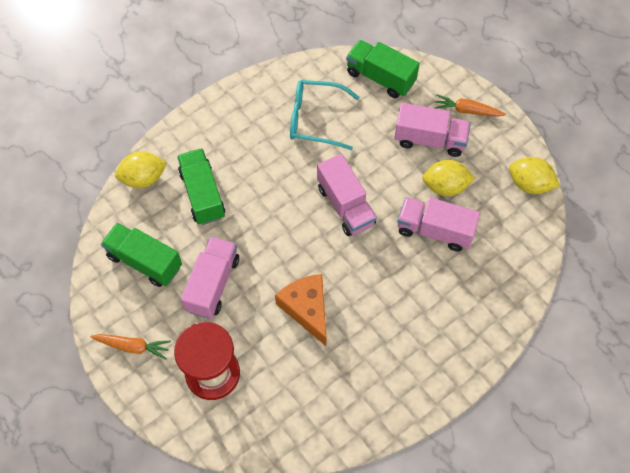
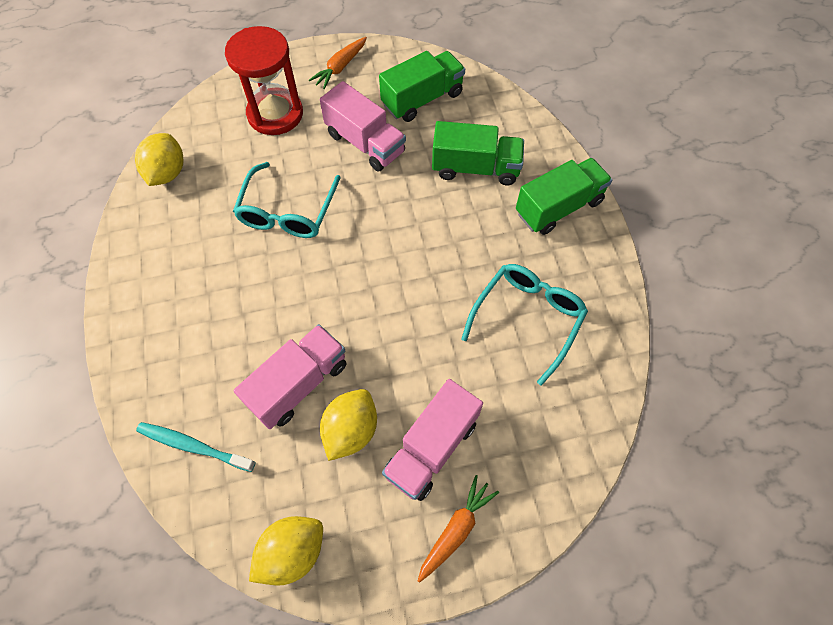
camera: 115 degrees right, 0 degrees up
(143, 178) = (521, 125): yellow lemon -> yellow lemon (167, 173)
(306, 309) = (288, 211): orange cheese -> turquoise glasses
(345, 205) = (388, 299): pink truck -> none
(380, 77) = (564, 432): green truck -> green truck (558, 207)
(508, 270) = (194, 446): none -> turquoise toothbrush

